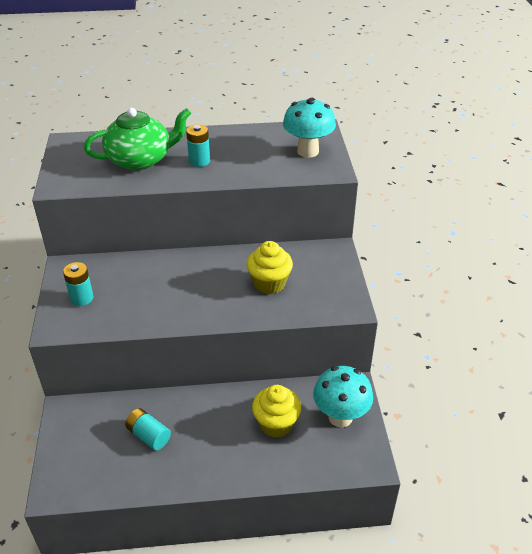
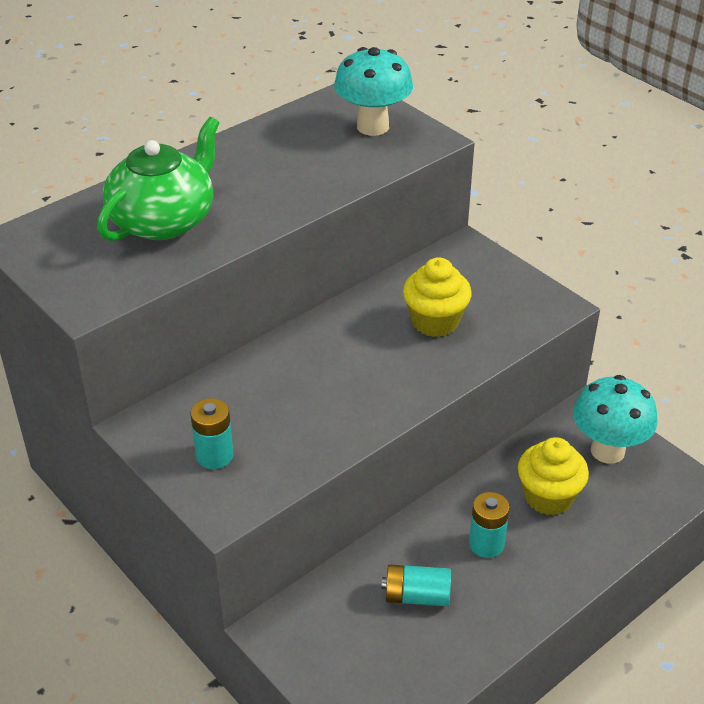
camera: 35 degrees left, 0 degrees up
(199, 161) = (249, 191): turquoise battery -> turquoise battery (486, 544)

